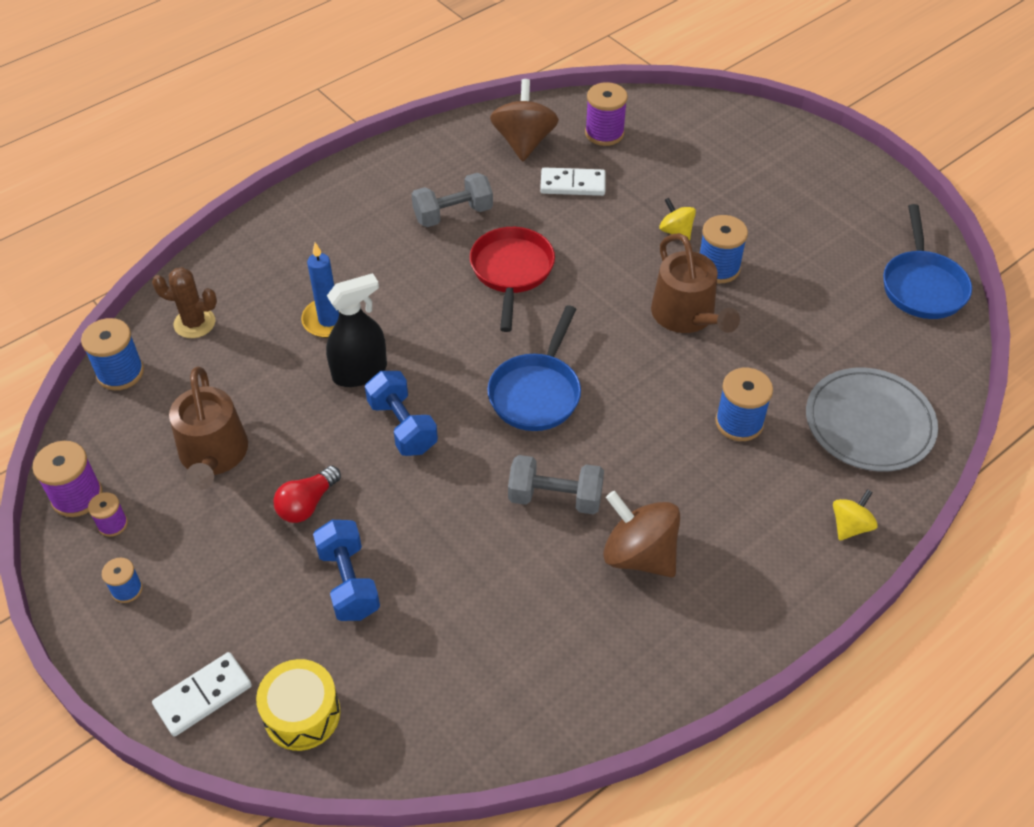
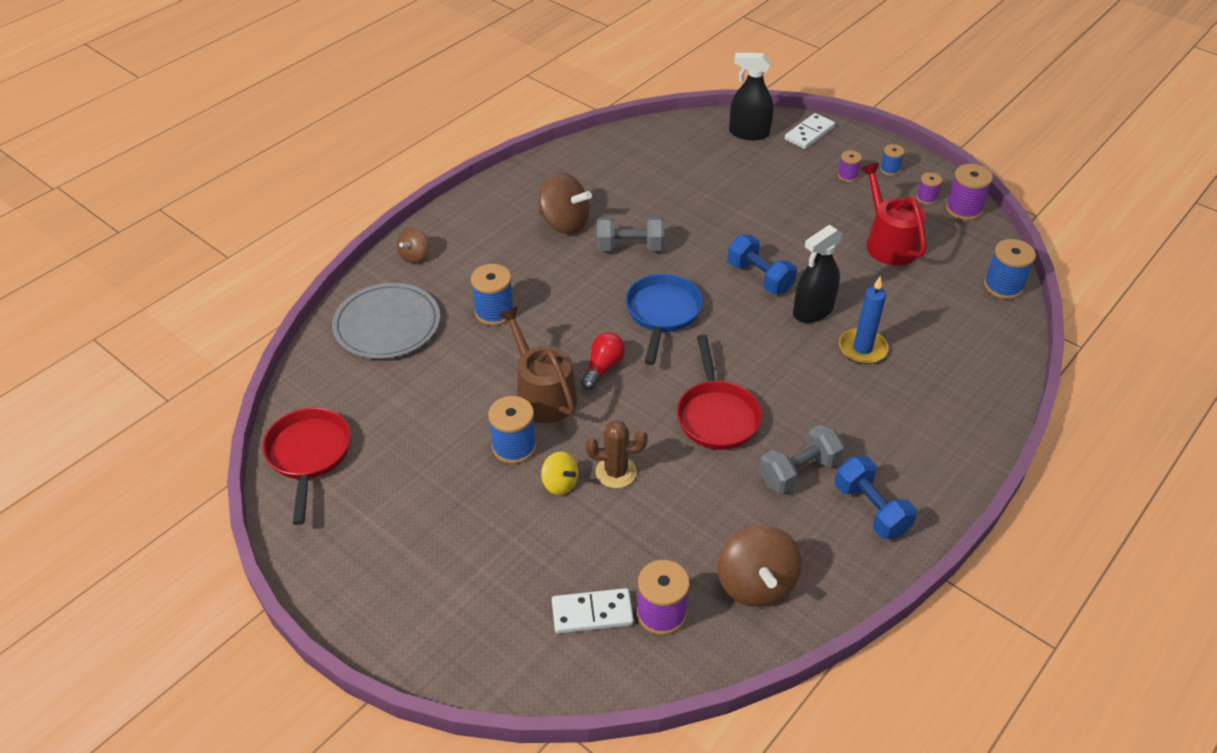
camera: 170 degrees right, 5 degrees down
(194, 323) = (975, 331): brown cactus -> brown cactus (616, 472)
(197, 586) = (847, 176): none -> purple spool
(213, 455) = (888, 243): brown watering can -> red watering can
(302, 714) = (749, 133): yellow drum -> black spray bottle
(307, 504) = (803, 223): red light bulb -> red light bulb (603, 368)
(349, 582) = (752, 188): blue dumbbell -> blue dumbbell (871, 509)
(572, 184) = (682, 529): white domino -> white domino (592, 613)
(850, 526) = (414, 256): yellow spinning top -> brown spinning top
(922, 286) = (309, 455): blue pan -> red pan

